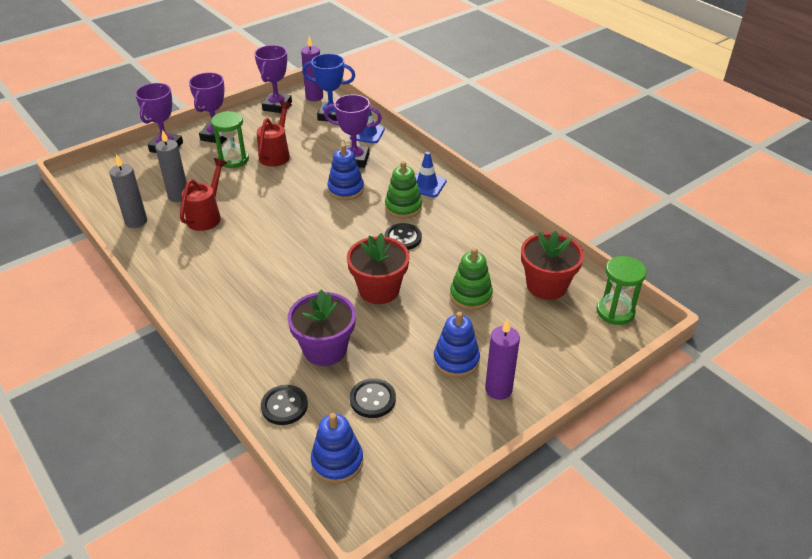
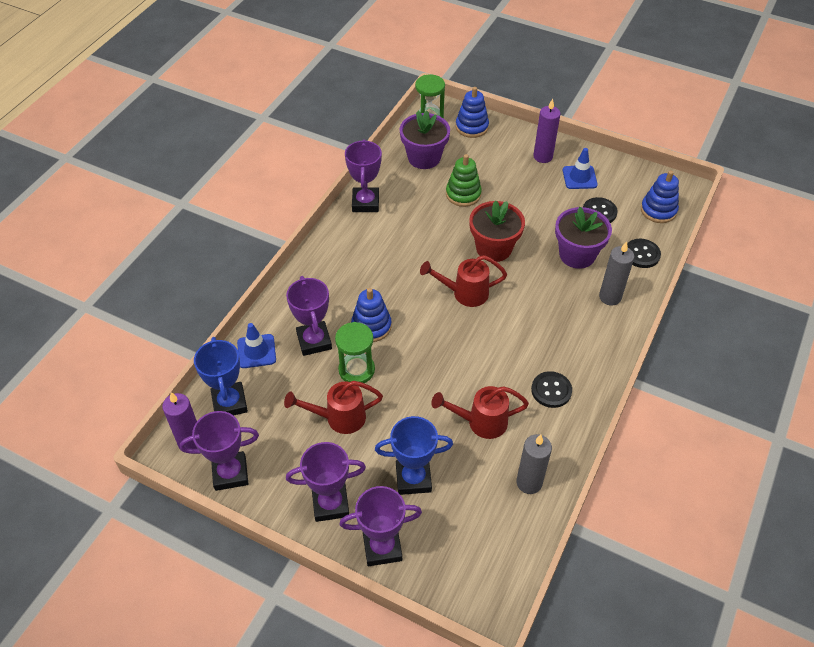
camera: 115 degrees left, 10 degrees up
(178, 196) = (465, 469): grey candle -> grey candle (610, 297)
(197, 172) = (413, 478): none -> blue trophy
(233, 160) = (371, 455): green hourglass -> green hourglass (356, 370)
(338, 251) = (464, 293): none -> red watering can
(403, 207) = (375, 272): green stacking toy -> none
(403, 238) = (419, 257): black button -> black button (551, 390)
(426, 185) = (330, 267): blue traffic cone -> blue traffic cone (579, 177)
(456, 360) = (533, 183): blue stacking toy -> blue stacking toy (471, 127)
(497, 226) = (365, 203): none -> purple trophy
(546, 286) = (424, 158): red flower pot -> purple flower pot

